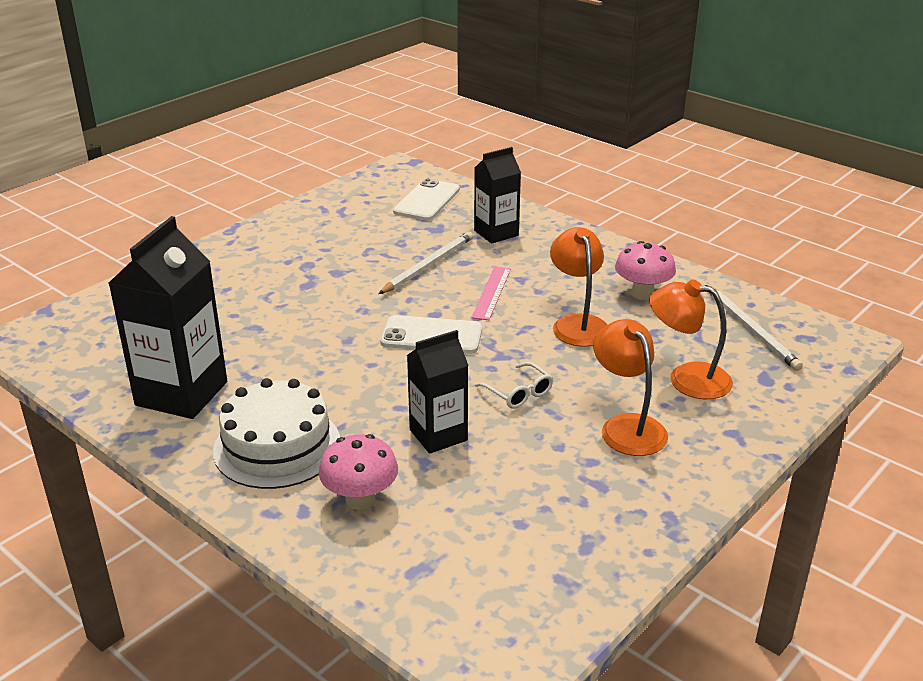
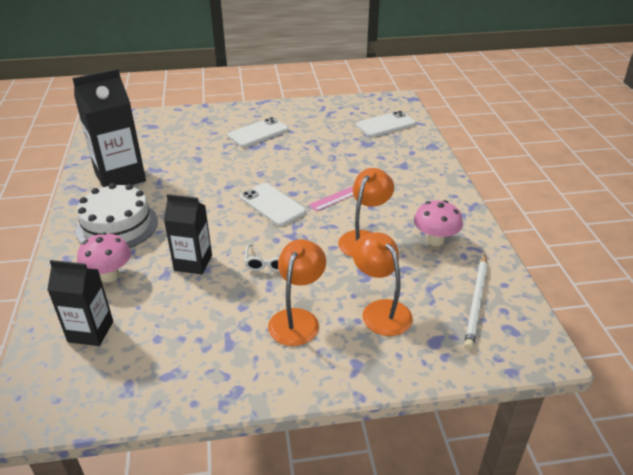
camera: 40 degrees right, 5 degrees up
(287, 267) = (258, 133): none -> white phone
(428, 265) = (330, 163): white pencil -> none
(496, 233) = (398, 160): black carton -> black carton (91, 331)

